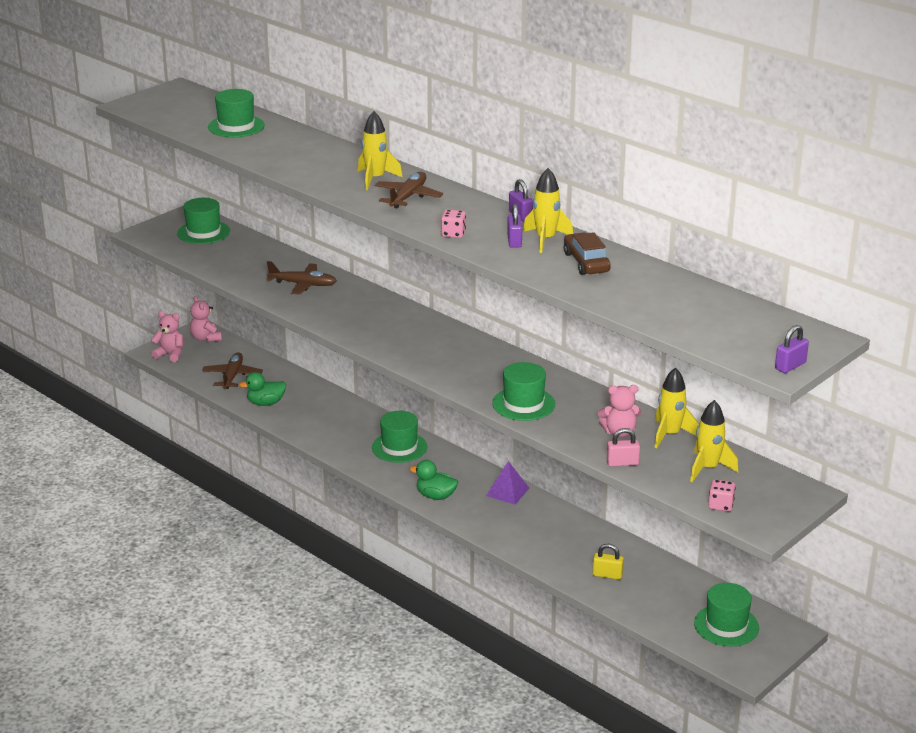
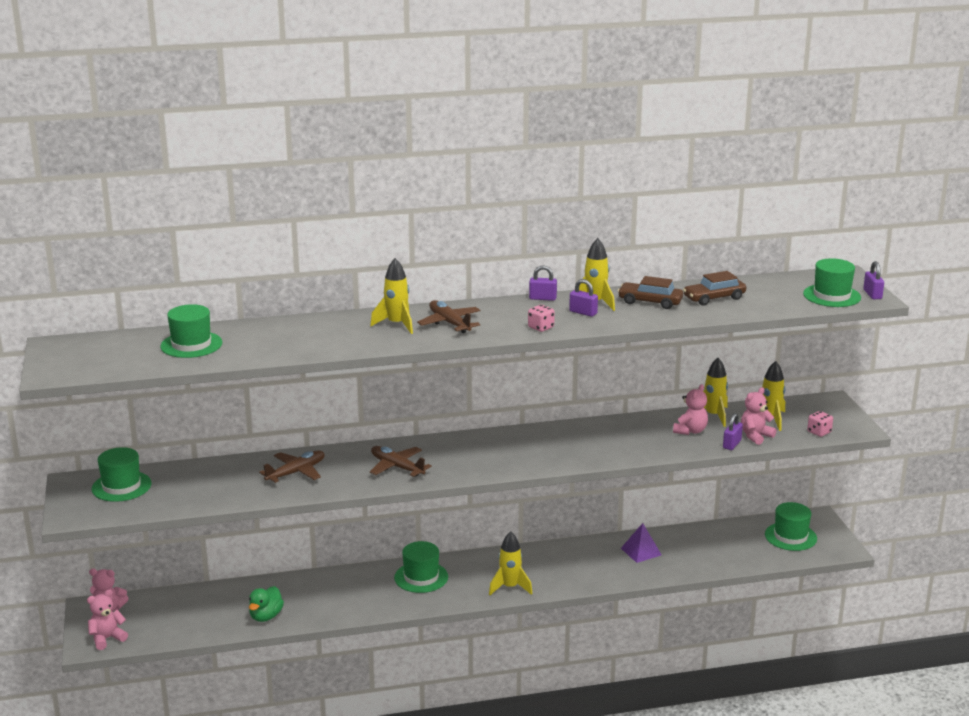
camera: 55 degrees left, 5 degrees down
(232, 376) = (196, 618): brown plane -> brown plane (397, 467)
(435, 496) = (510, 587): green duck -> yellow rocket
(507, 491) = (541, 554): purple pyramid -> purple pyramid (641, 551)
(523, 404) = (610, 450): green hat -> green hat (832, 296)
(607, 575) = (689, 556): yellow padlock -> none
(622, 463) = (732, 444): pink padlock -> purple padlock
(644, 289) = (714, 298): none -> brown car
(659, 471) = (755, 436): none -> pink teddy bear

